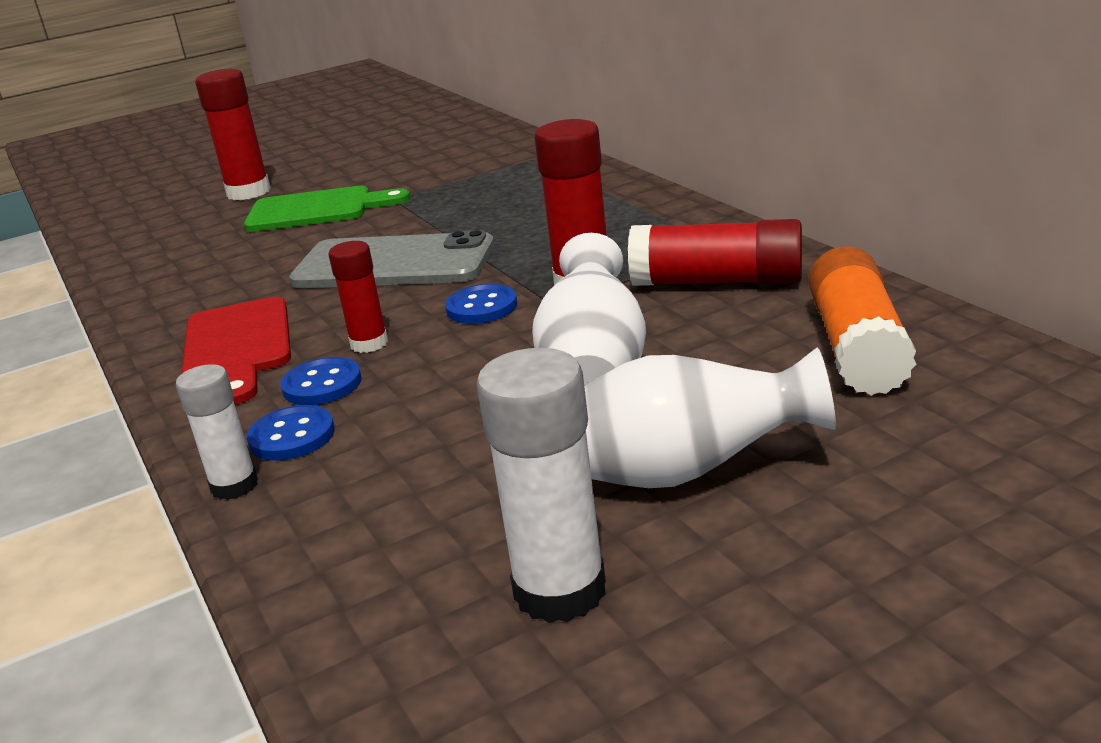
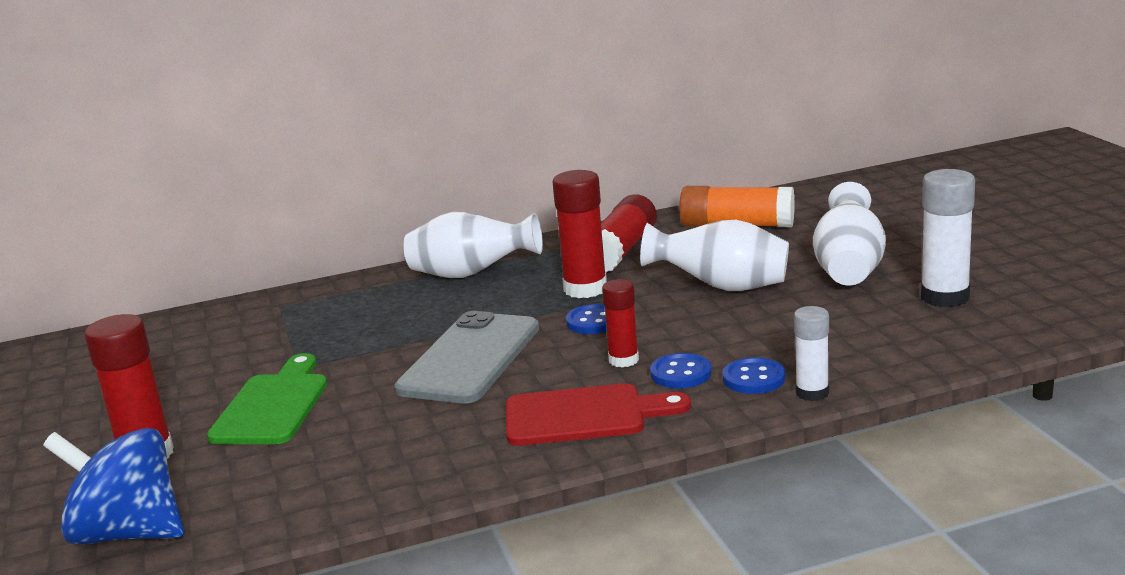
camera: 80 degrees left, 5 degrees down
(131, 219) = (128, 533): none -> blue spinning top
(622, 216) = (471, 274): none -> white vase

